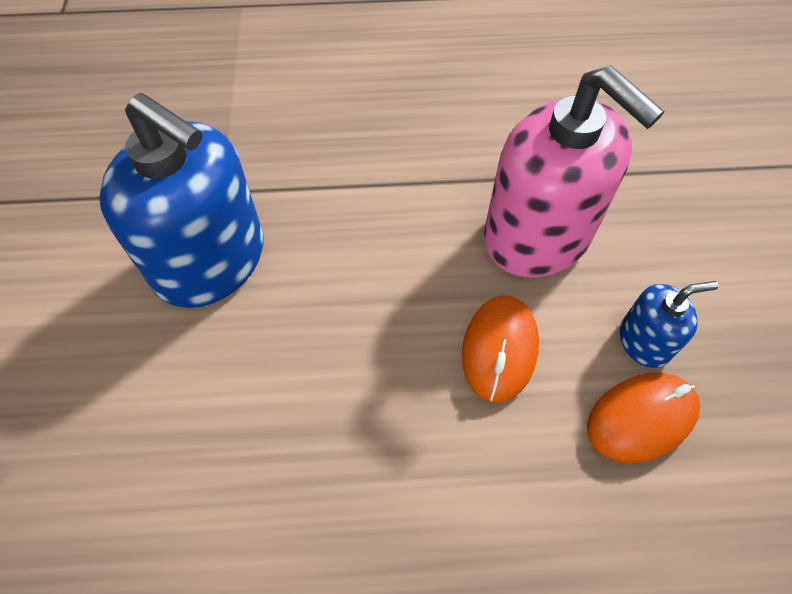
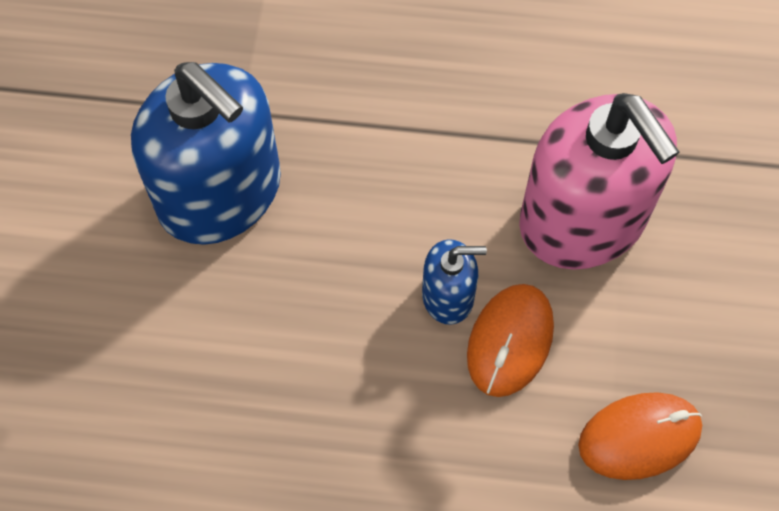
camera: 10 degrees right, 5 degrees up
(644, 341) = (667, 358): blue soap dispenser -> blue soap dispenser (448, 296)

